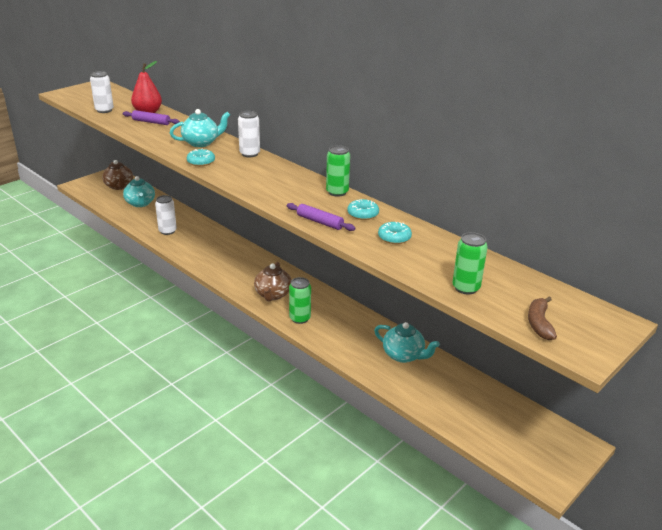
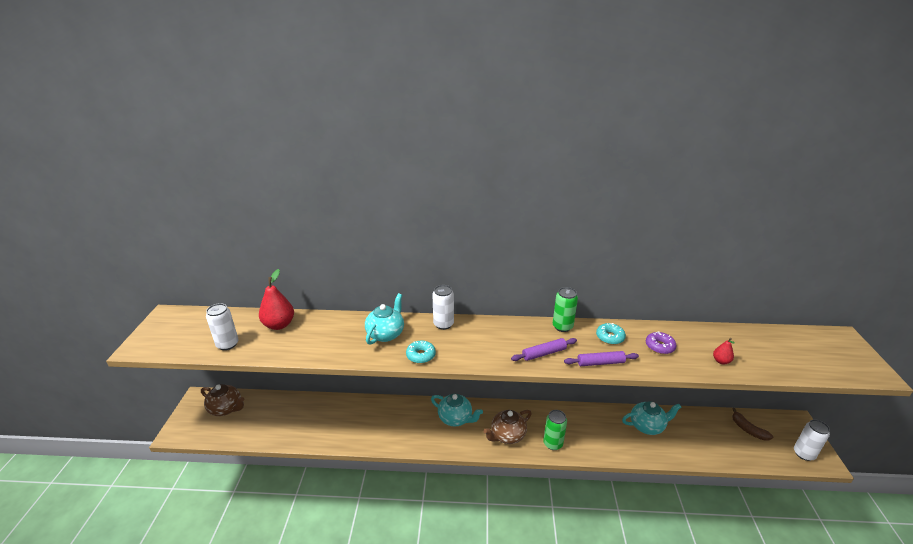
camera: 40 degrees left, 0 degrees up
(140, 203) = (275, 415): turquoise teapot -> turquoise teapot (455, 418)
(151, 122) = (301, 334): purple rolling pin -> purple rolling pin (544, 353)
(167, 231) = (341, 429): white can -> white can (803, 454)
(273, 295) = (507, 435): brown teapot -> brown teapot turned 90 degrees clockwise
(394, 237) = (659, 346): turquoise donut -> purple donut
(430, 270) = (721, 361): none -> red pear
(466, 288) = (758, 363): green can -> none
(539, 323) = (826, 365): brown banana -> brown banana (748, 429)

